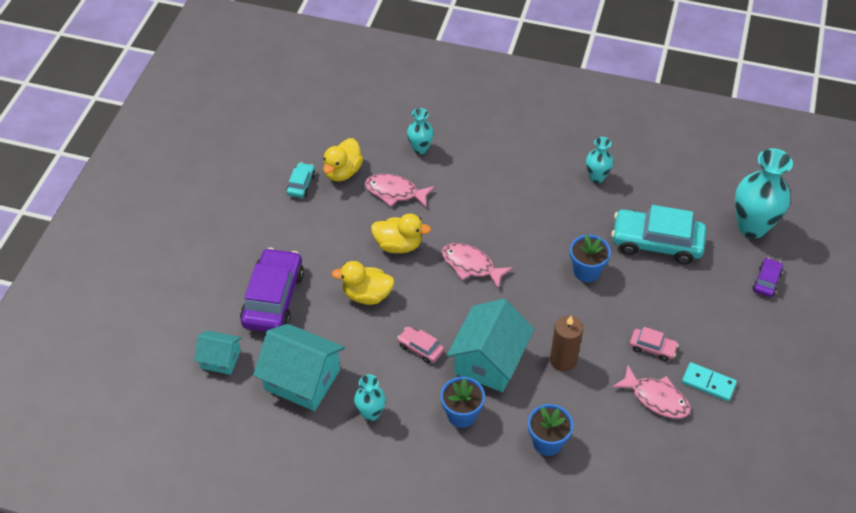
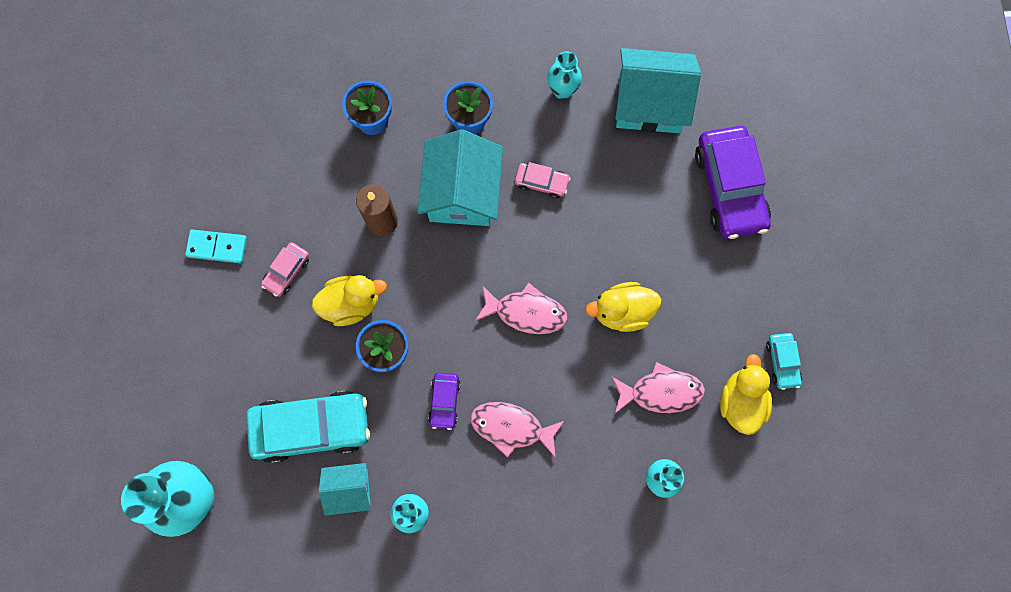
camera: 160 degrees right, 25 degrees up
(220, 359) = (745, 97): turquoise house -> turquoise house (349, 489)
(367, 295) = (629, 229): yellow duck -> yellow duck (351, 304)
(652, 348) = (287, 271): pink car -> pink car turned 60 degrees counterclockwise
(656, 398) = (271, 209): pink fish -> pink fish (511, 427)
(766, 281) = (167, 414): purple car -> purple car (445, 401)

